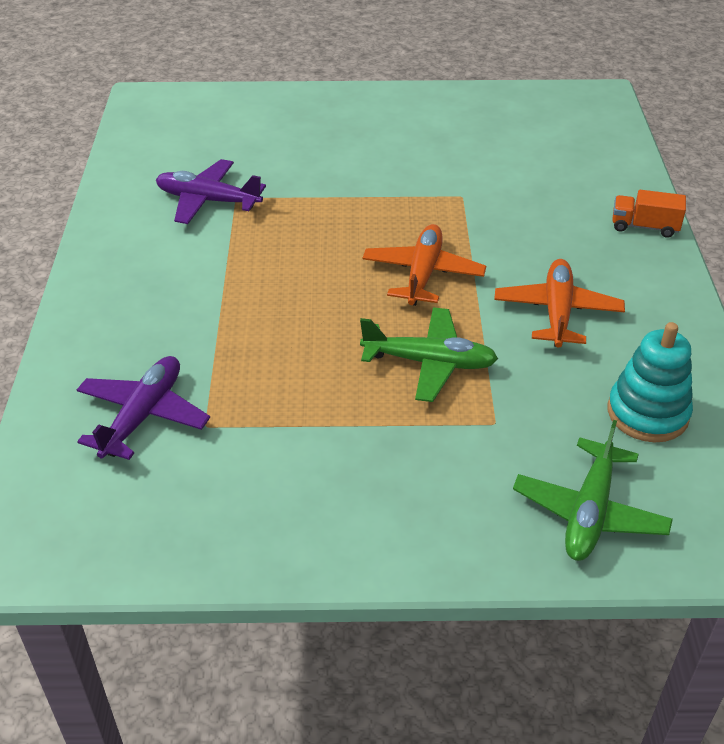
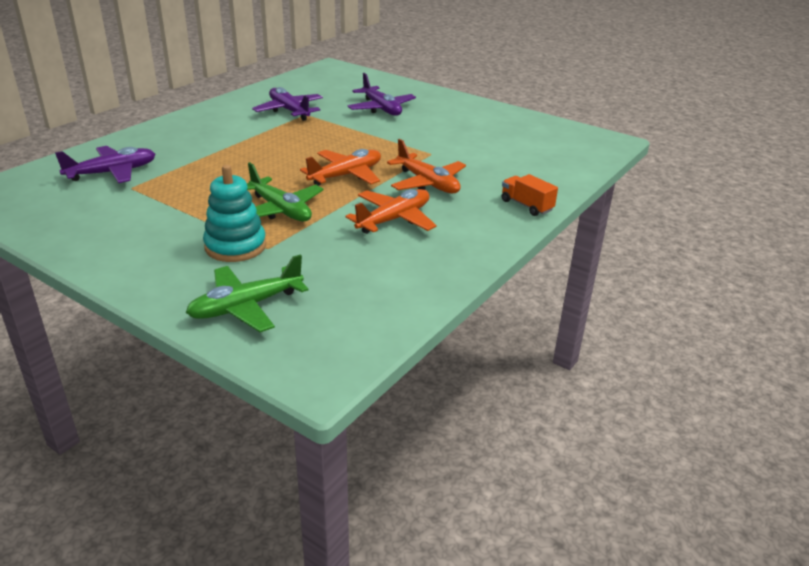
camera: 35 degrees right, 10 degrees down
(312, 148) = (381, 108): none -> purple plane
(518, 242) = (427, 183): none -> orange plane
(647, 413) = (364, 284): turquoise stacking toy -> turquoise stacking toy (235, 246)

